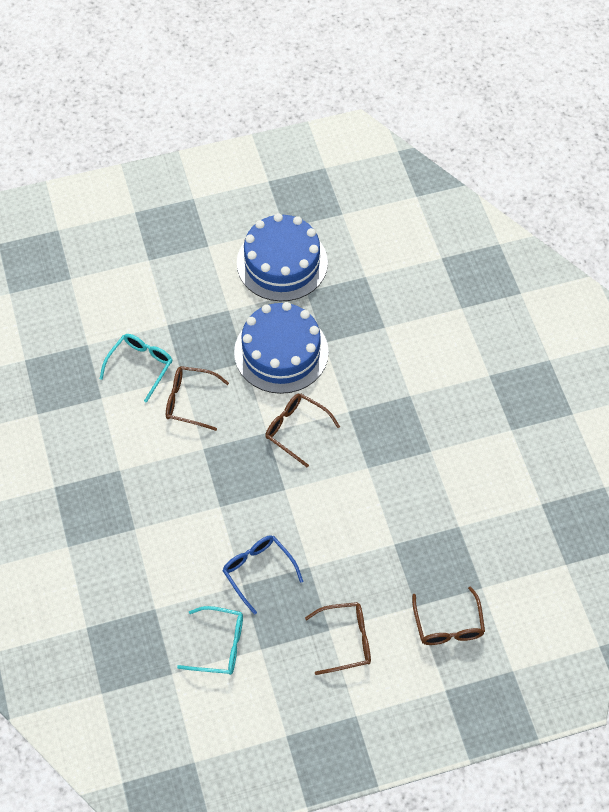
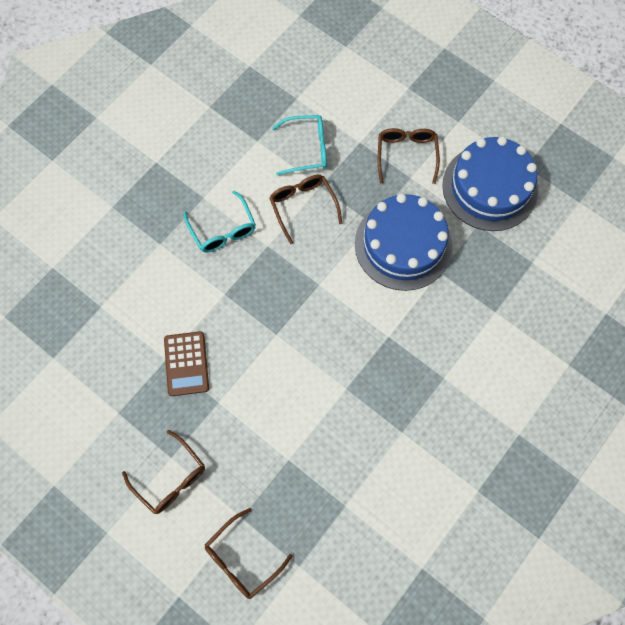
camera: 55 degrees right, 10 degrees up
(219, 645) = (100, 378): turquoise glasses -> turquoise glasses (223, 230)
(258, 571) = (186, 364): blue glasses -> brown calculator
(296, 429) = (338, 306): brown glasses -> brown glasses (406, 155)

